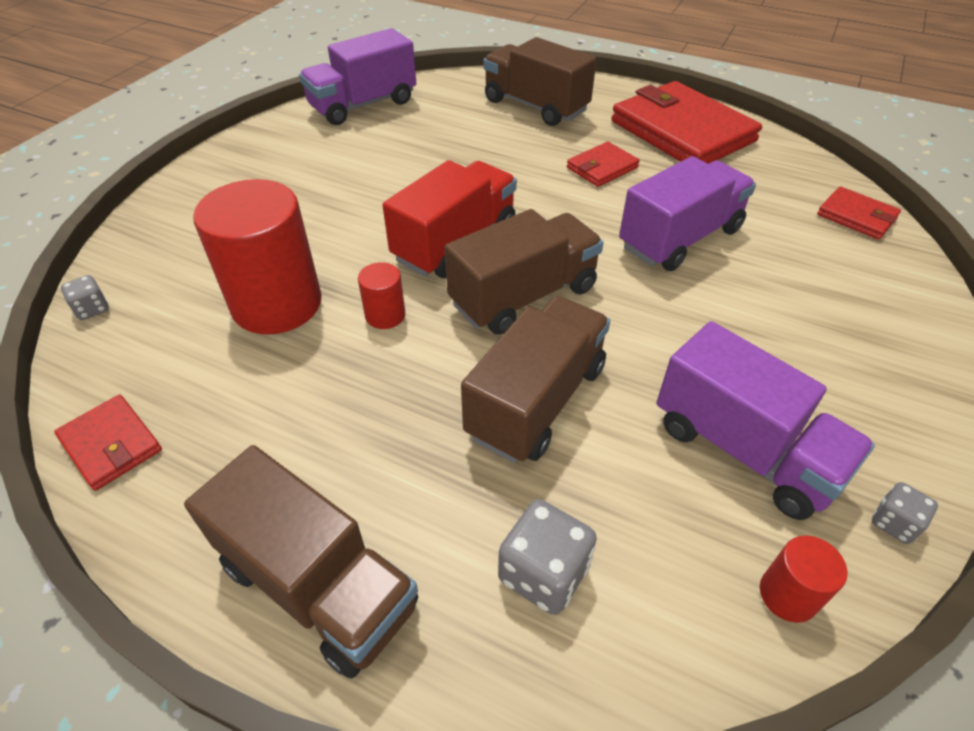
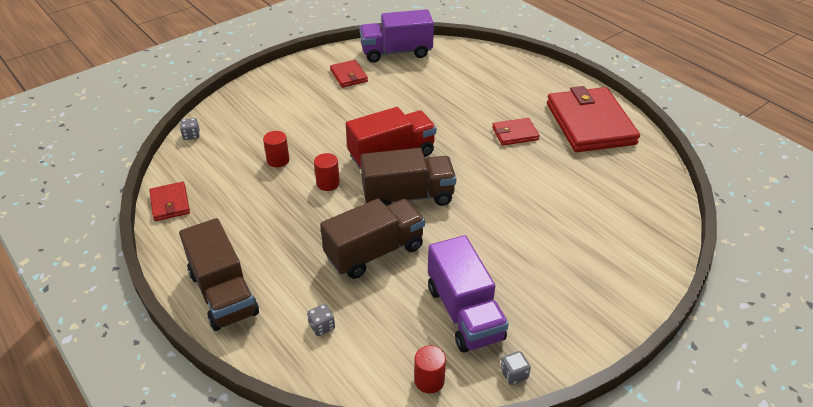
camera: 25 degrees right, 5 degrees down
(277, 304) = (278, 160): red cylinder -> red cylinder, size x0.44
(535, 106) = (504, 80): brown truck -> none
(543, 573) = (322, 326): grey dice -> grey dice, size x0.58
(680, 238) = (527, 192): purple truck -> none
(856, 216) = (659, 214): red wallet -> red wallet (349, 76)

